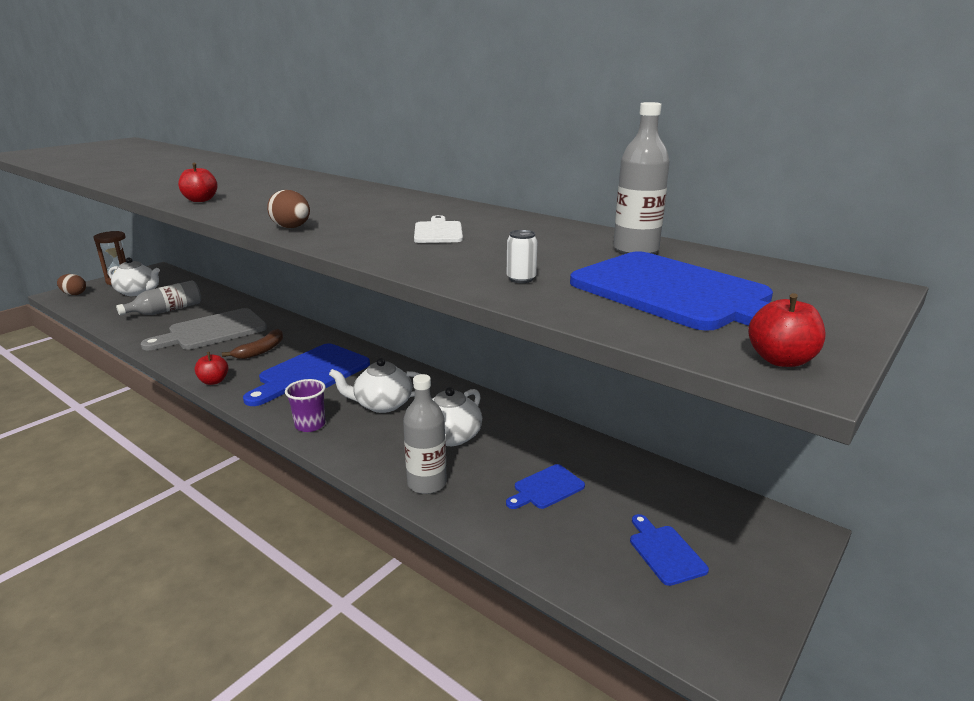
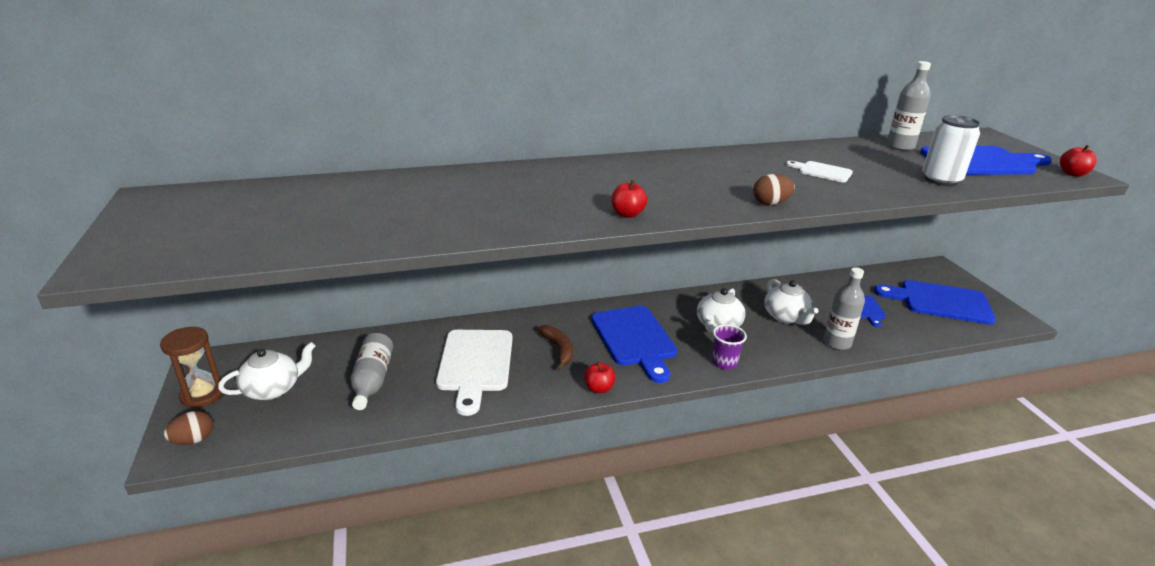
camera: 55 degrees left, 5 degrees up
(212, 331) = (475, 364): grey cutting board -> white cutting board
(521, 279) = (941, 180): white can -> white can, size x2.19
(665, 552) = (940, 302): blue cutting board -> blue cutting board, size x2.05

